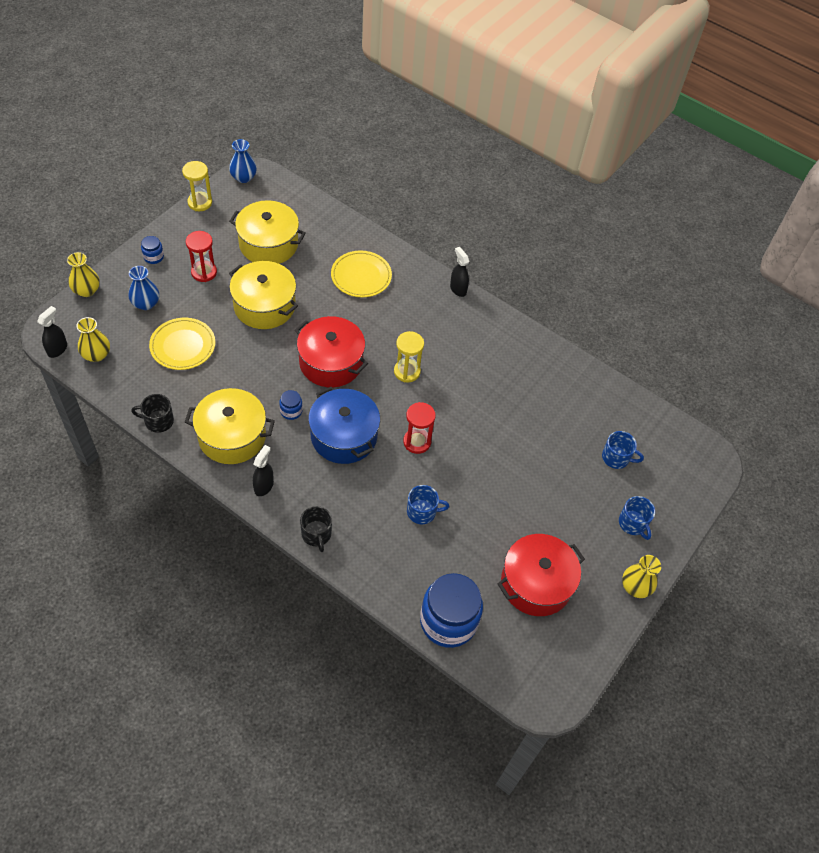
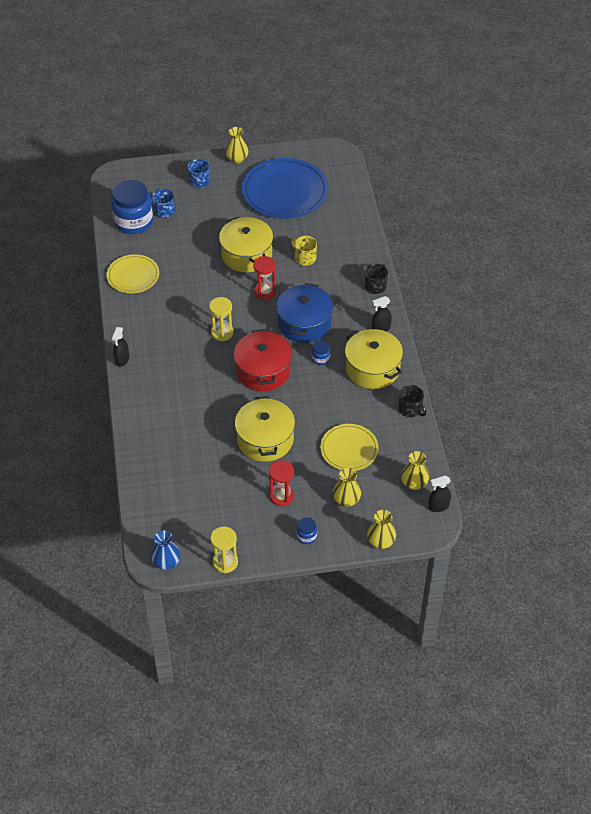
camera: 130 degrees left, 5 degrees down
(146, 303) = (346, 500): blue vase -> yellow vase
(268, 244) = (211, 486): yellow pot -> yellow pot (246, 254)
(361, 276) = (174, 414): yellow plate -> yellow plate (133, 276)
(422, 512) = (304, 258): blue mug -> yellow mug
(448, 621) = (349, 207): blue jar -> blue jar (133, 222)
(536, 583) = (285, 192): red pot -> blue plate

